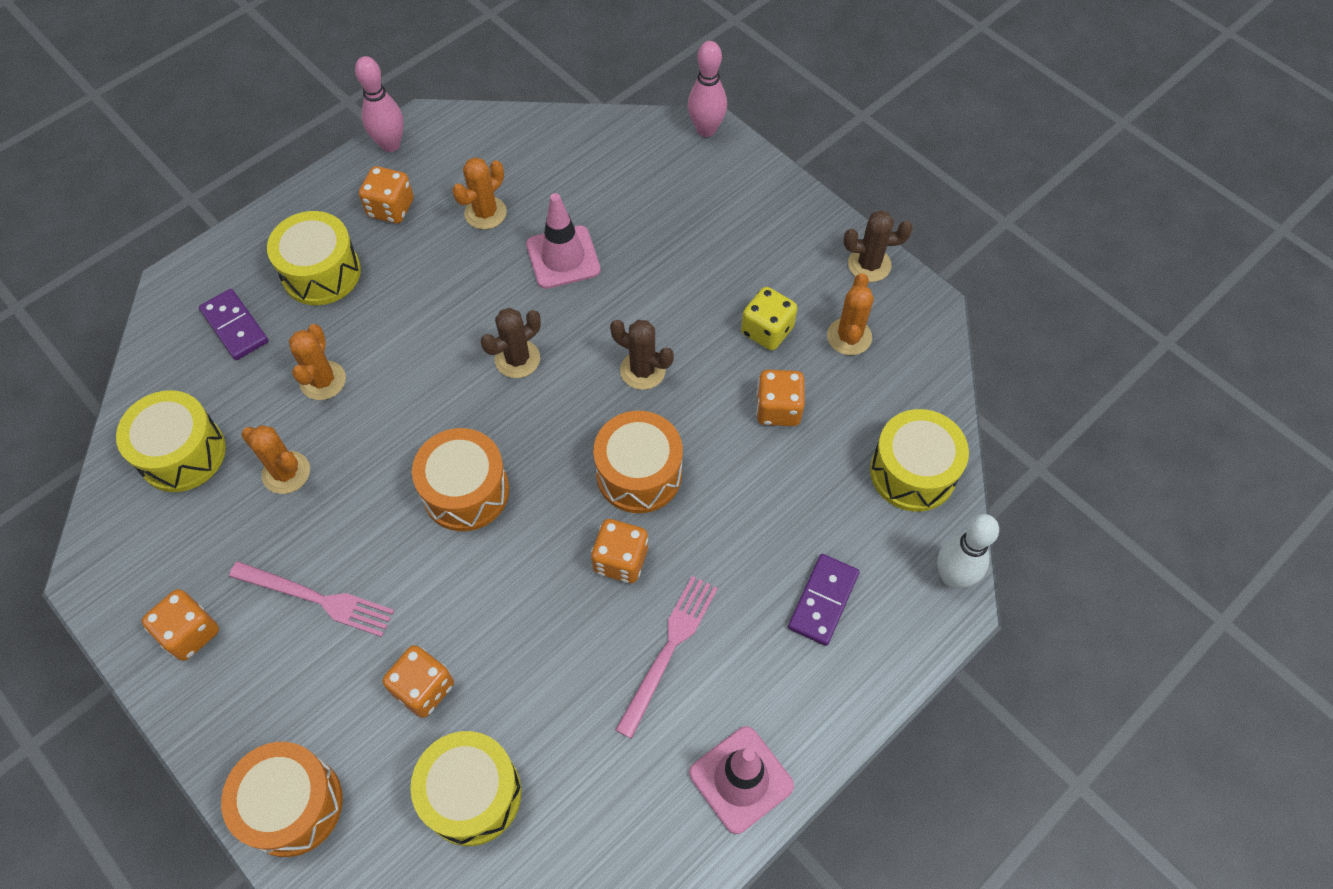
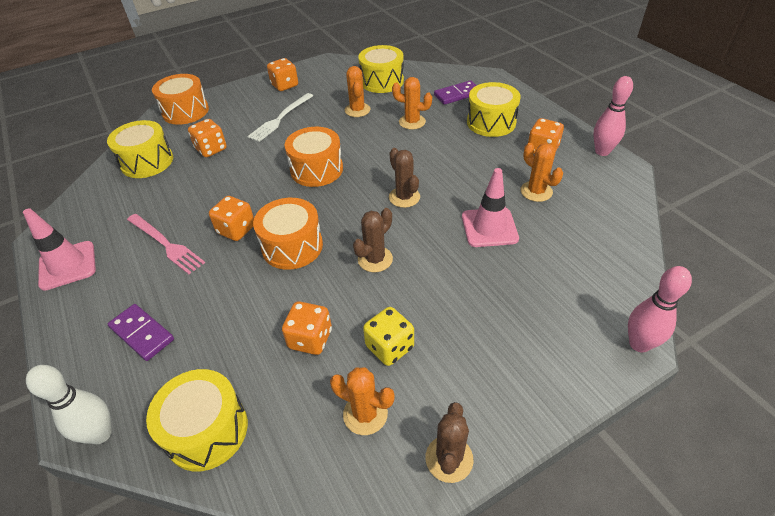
camera: 105 degrees right, 15 degrees down
(286, 472) = (357, 110): orange cactus -> orange cactus turned 60 degrees counterclockwise
(317, 599) = (280, 118): pink fork -> white fork

